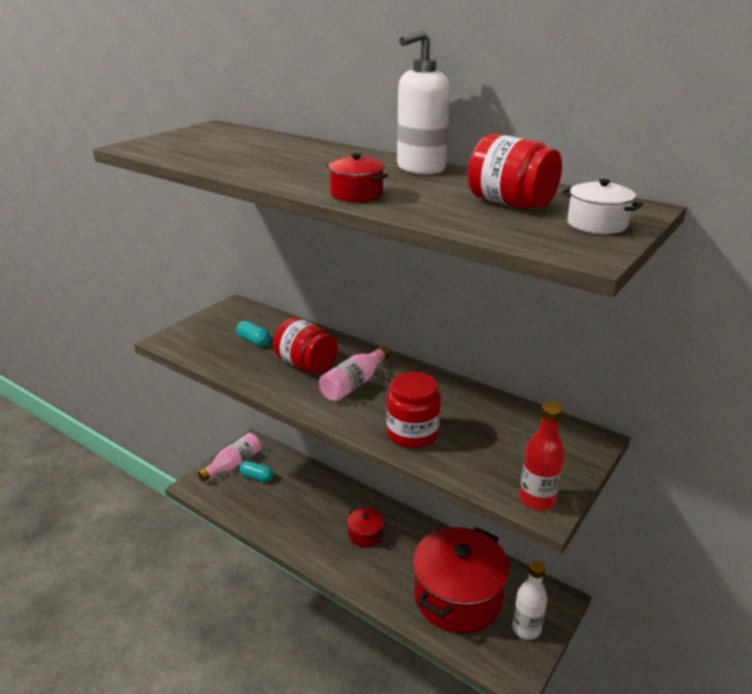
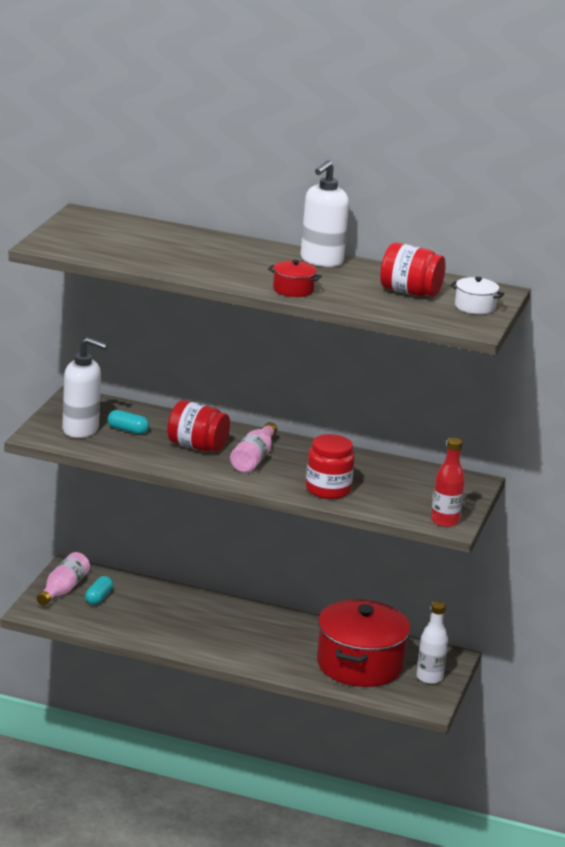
camera: 20 degrees left, 5 degrees down
(211, 337) = (81, 430): none -> white soap dispenser
(256, 477) = (98, 598): turquoise capsule -> turquoise capsule turned 75 degrees counterclockwise
(365, 534) = (247, 631): red pot -> none

